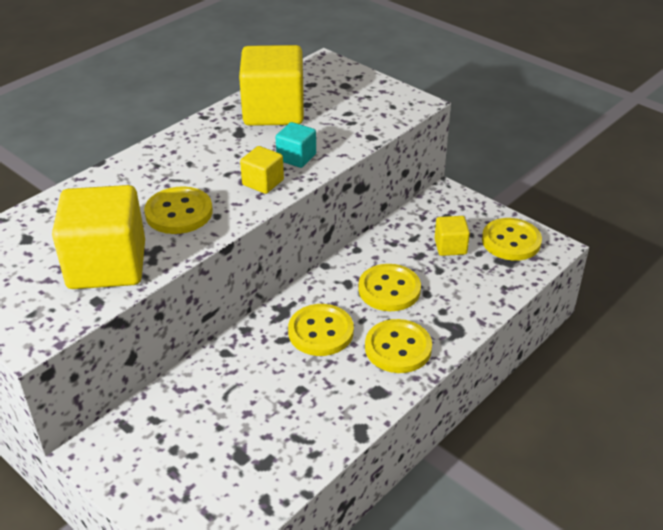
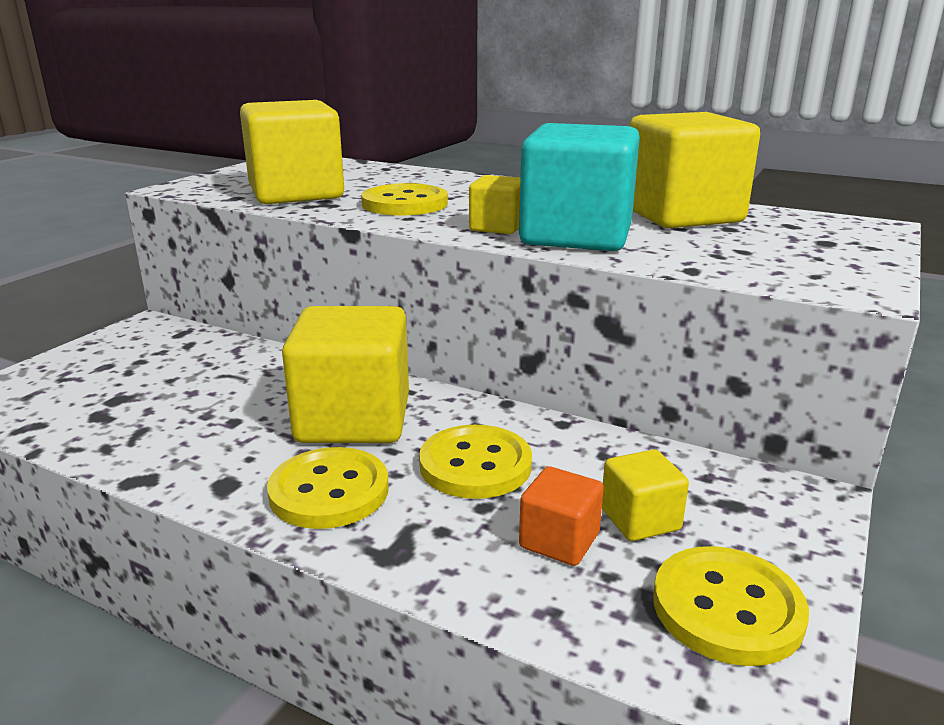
camera: 75 degrees right, 15 degrees down
(296, 157) = (576, 236): turquoise cube -> turquoise cube, size x2.08
(320, 332) = (353, 419): yellow button -> yellow cube
(459, 275) = (559, 540): none -> orange cube

